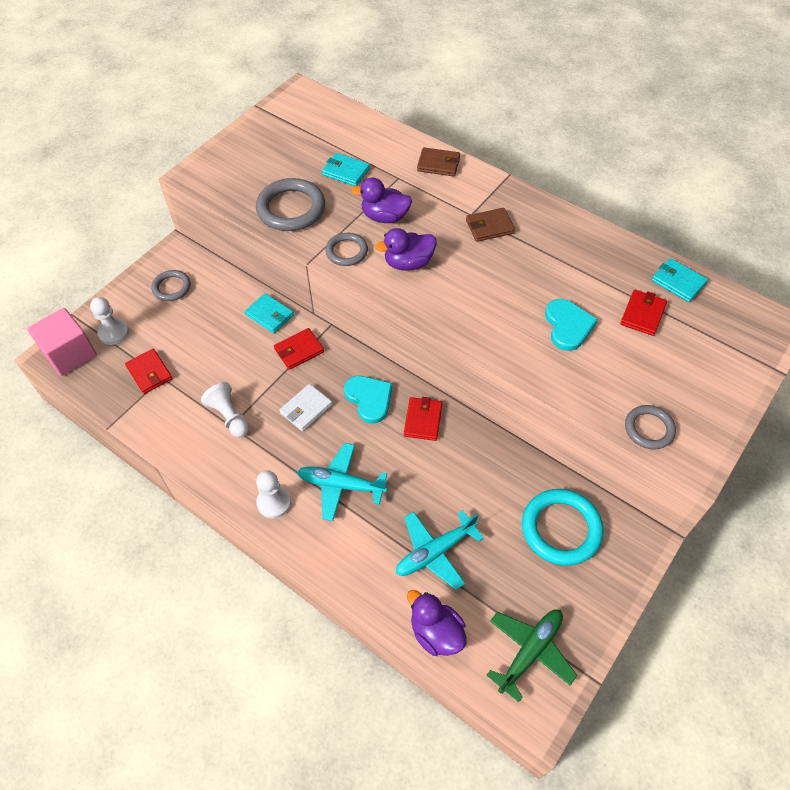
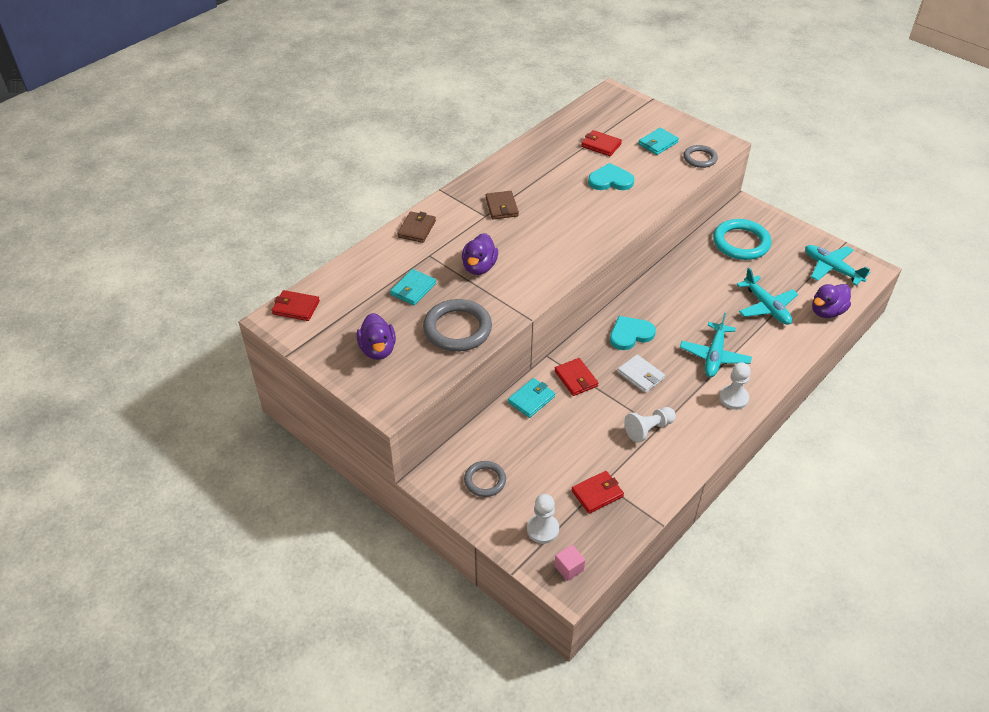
camera: 85 degrees left, 10 degrees down
(70, 354) = (569, 568): pink cube -> pink cube, size x0.49
(347, 251) = (519, 293): grey ring -> none
(408, 263) = (538, 256): purple duck -> purple duck (378, 350)
(423, 420) = (651, 304): red wallet -> red wallet (296, 307)
(530, 651) = (831, 268): green plane -> turquoise plane
(678, 282) = (571, 125): turquoise wallet -> turquoise wallet (658, 143)

